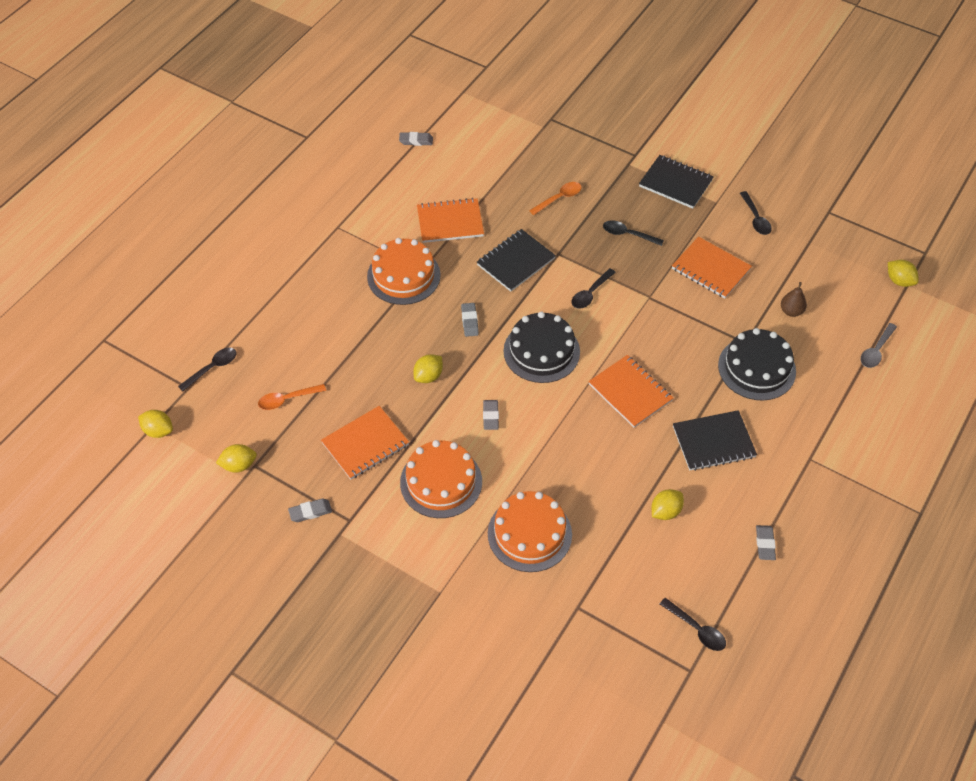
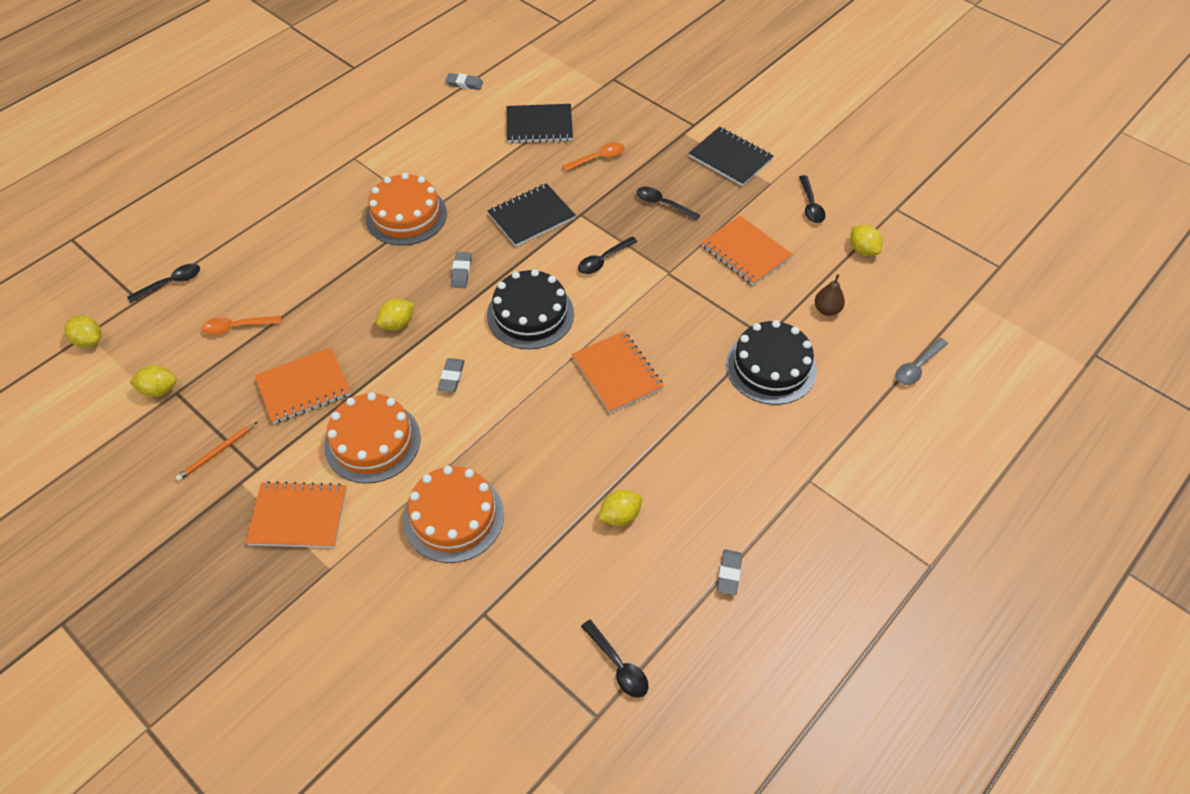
camera: 10 degrees right, 0 degrees up
(310, 512) = (217, 453): grey eraser -> orange pencil
(450, 222) = (473, 168): orange notebook -> orange notebook (298, 516)
(713, 442) = (698, 443): black notebook -> black notebook (539, 126)
(899, 281) = (962, 293): yellow lemon -> yellow lemon (862, 250)

